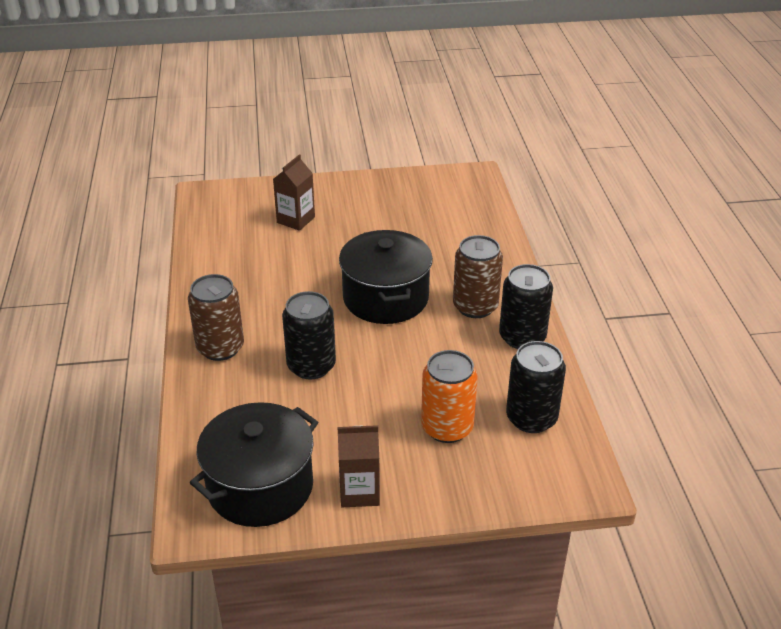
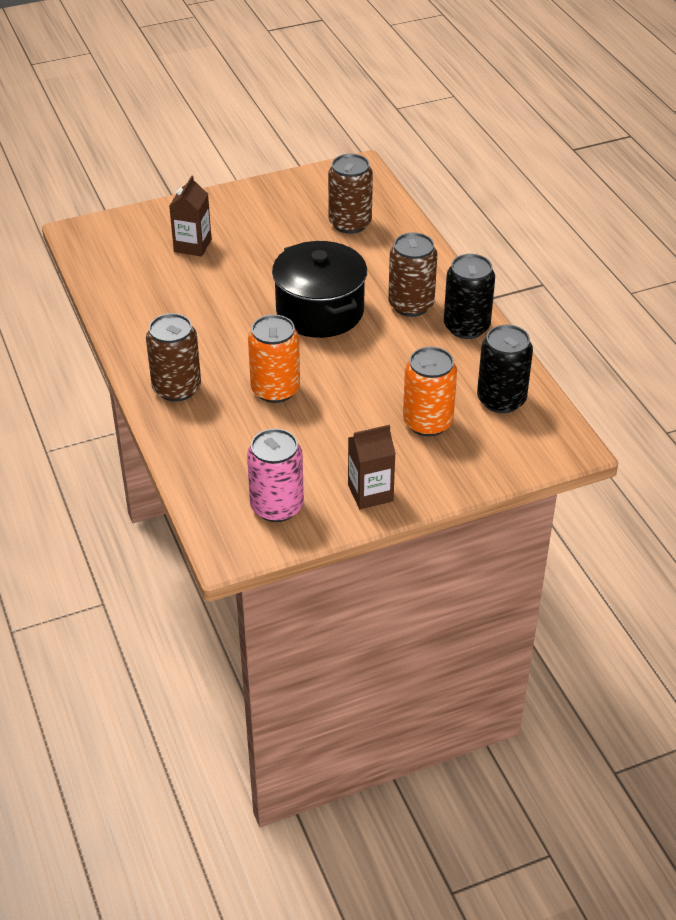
camera: 15 degrees left, 5 degrees up
(260, 486) = (277, 506): black pot -> pink can
(311, 366) = (275, 389): black can -> orange can
(447, 222) = (350, 223): none -> brown can

